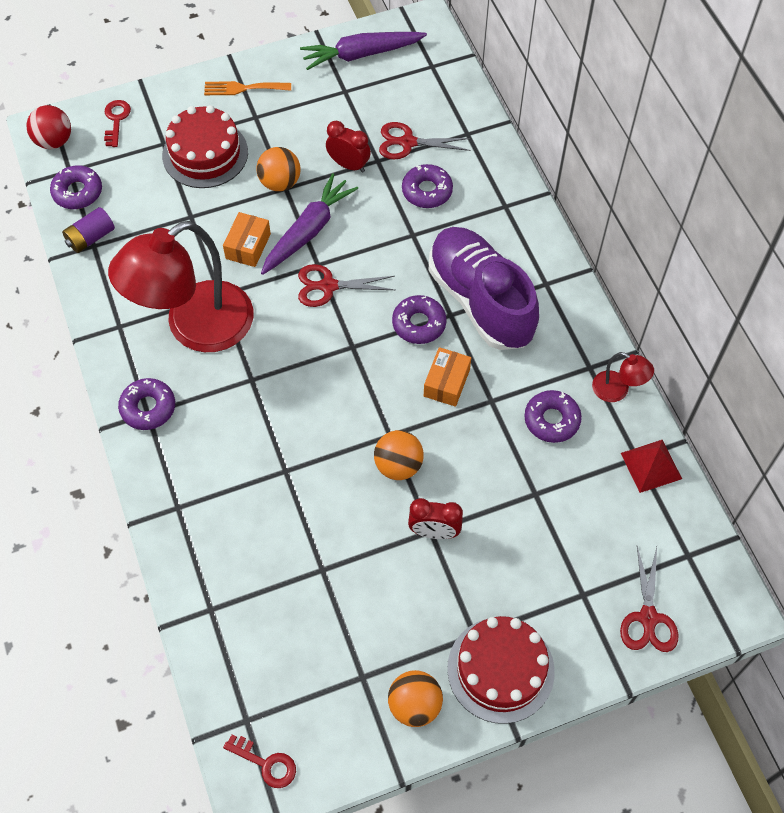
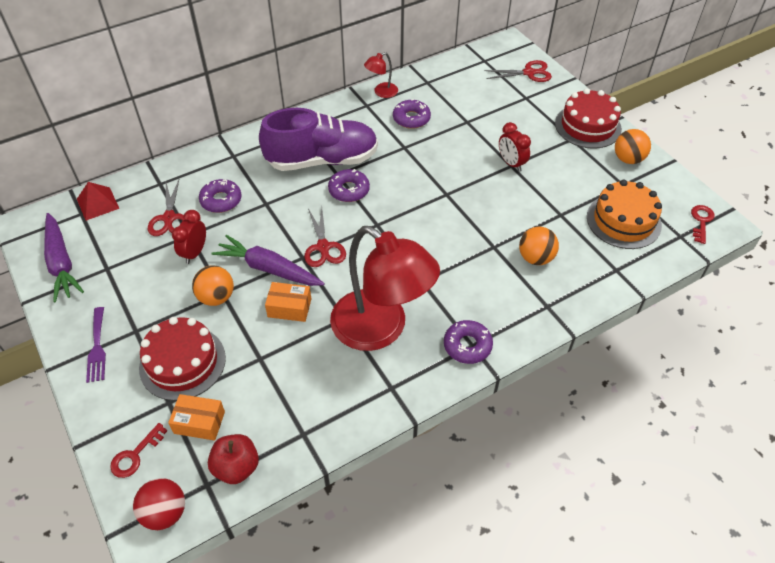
camera: 100 degrees left, 10 degrees down
(77, 192) = (236, 467): purple donut -> red apple
(91, 238) = (294, 439): purple battery -> none
(116, 120) = (135, 455): red key -> red key turned 45 degrees counterclockwise
(243, 88) = (97, 348): orange fork -> purple fork
(292, 650) = (623, 221): none -> orange cake
(398, 465) = (469, 186): orange ball -> orange ball (535, 258)
(434, 532) = (511, 163): red clock -> red clock turned 150 degrees clockwise
(446, 383) = (396, 170): orange box -> orange box (199, 422)
(480, 300) = (322, 160): purple shoe -> purple shoe turned 150 degrees counterclockwise
(617, 391) = (381, 92): red lamp -> red lamp turned 150 degrees counterclockwise
(651, 465) = (431, 76): red pyramid -> red pyramid (97, 203)

